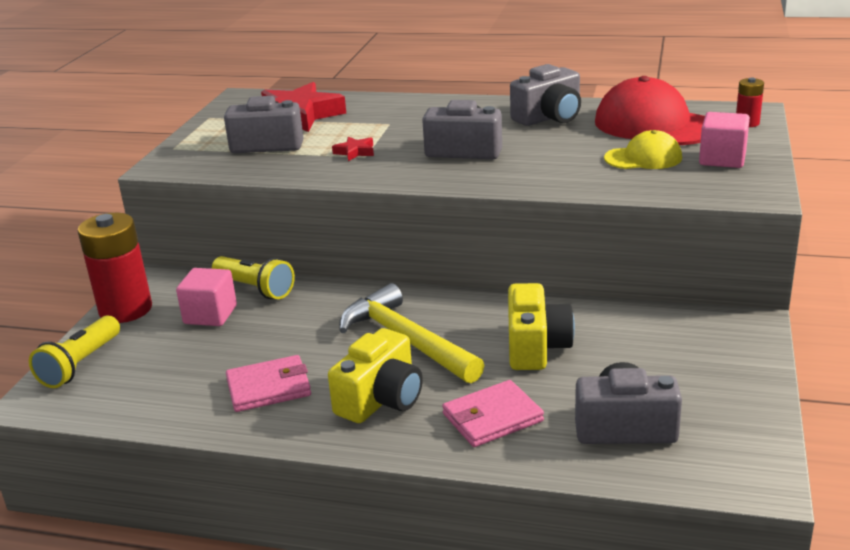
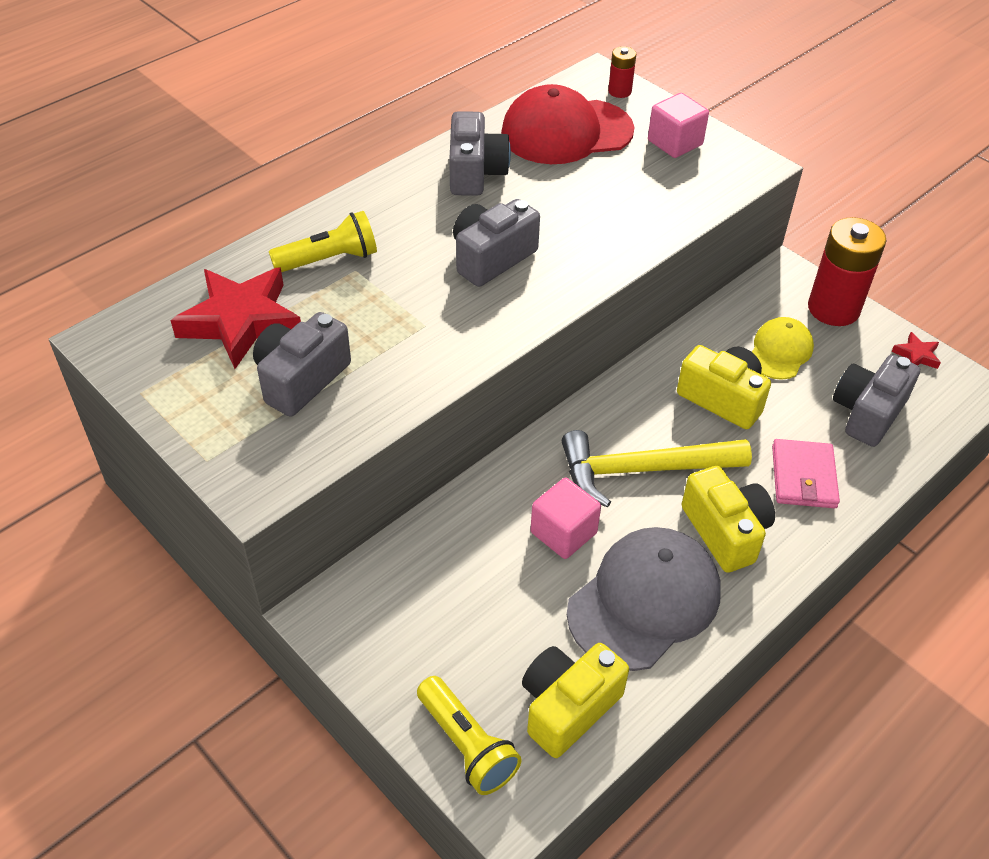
camera: 60 degrees left, 20 degrees up
(125, 309) = (376, 663): red battery -> red battery (833, 308)
(140, 391) = (568, 707): none -> yellow camera
(210, 315) = (461, 592): pink cube -> pink cube (563, 532)
(255, 289) = (439, 534): yellow flashlight -> yellow flashlight (329, 259)
(269, 387) = (644, 601): pink wallet -> grey cap
(355, 152) = (405, 326): red star -> red star (916, 355)
(643, 158) = (628, 176): yellow cap -> yellow cap (780, 351)

